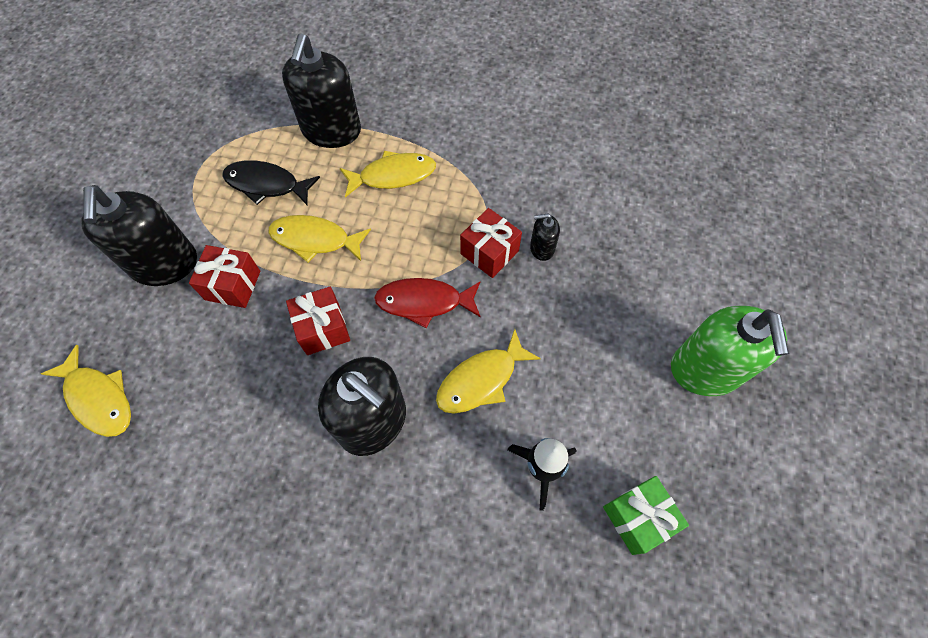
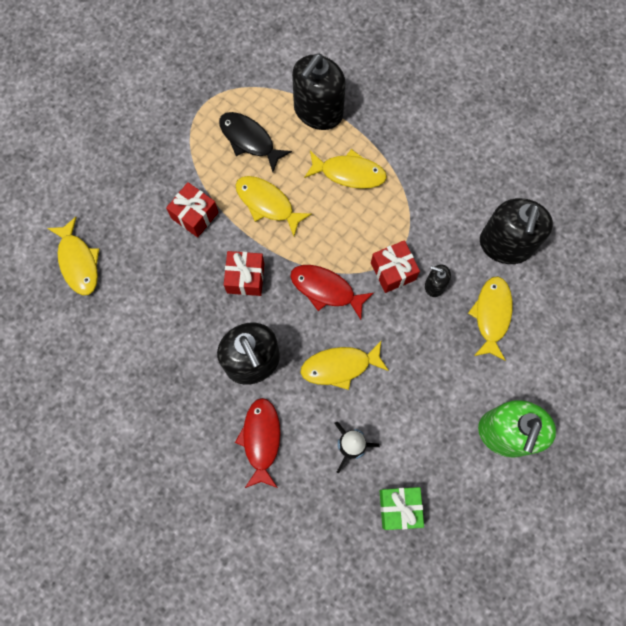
camera: 25 degrees right, 10 degrees up
(164, 264) = (153, 177): black soap dispenser -> black soap dispenser (505, 244)
(426, 514) = (261, 440): none -> red fish
(618, 253) = (491, 315): none -> yellow fish

